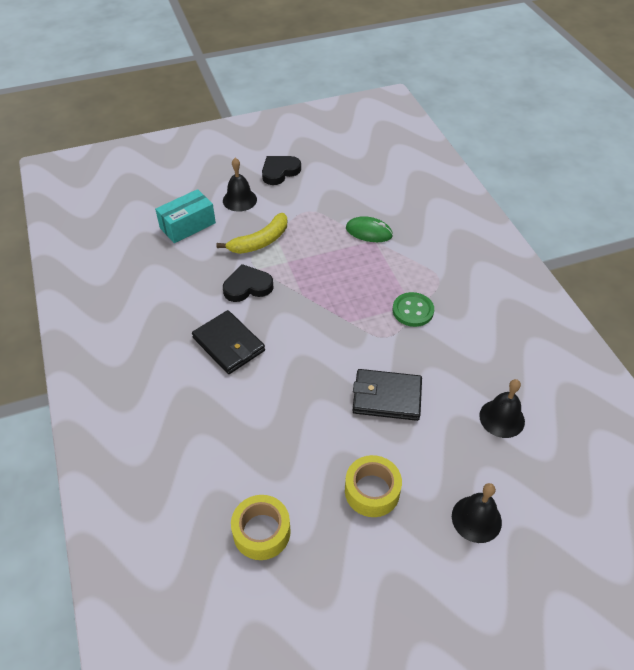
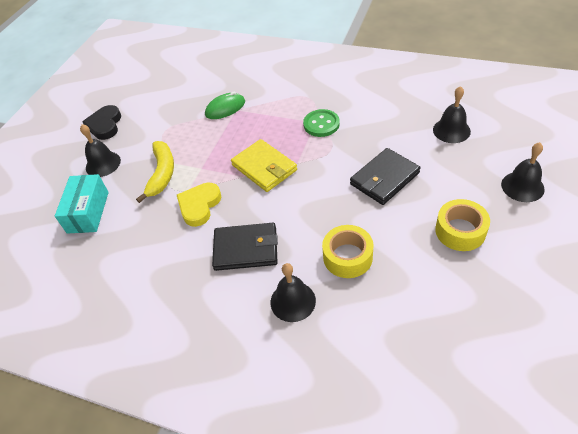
camera: 45 degrees left, 0 degrees up
(202, 407) = (293, 301): none -> black bell
(247, 286) = (199, 206): black heart -> yellow heart
(261, 532) = (449, 321): yellow tape -> yellow tape (347, 257)
(324, 302) = (264, 168): none -> yellow wallet

